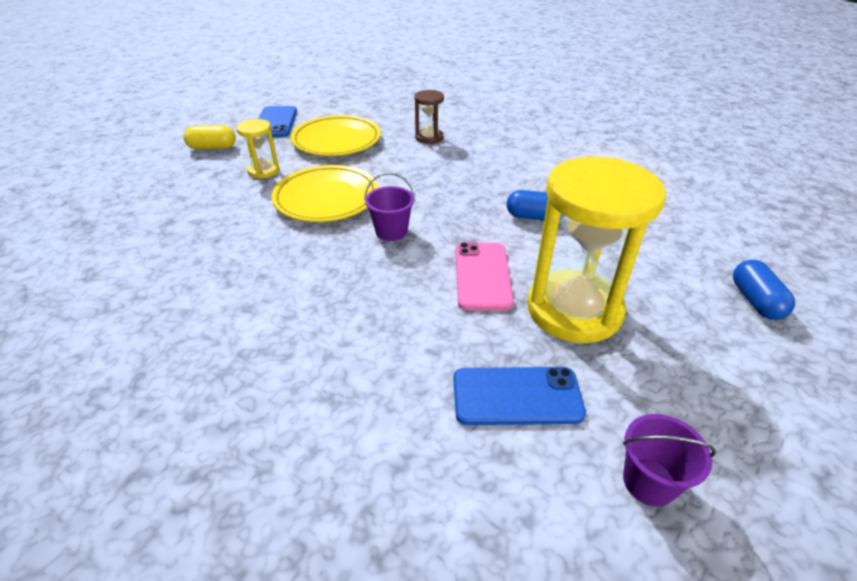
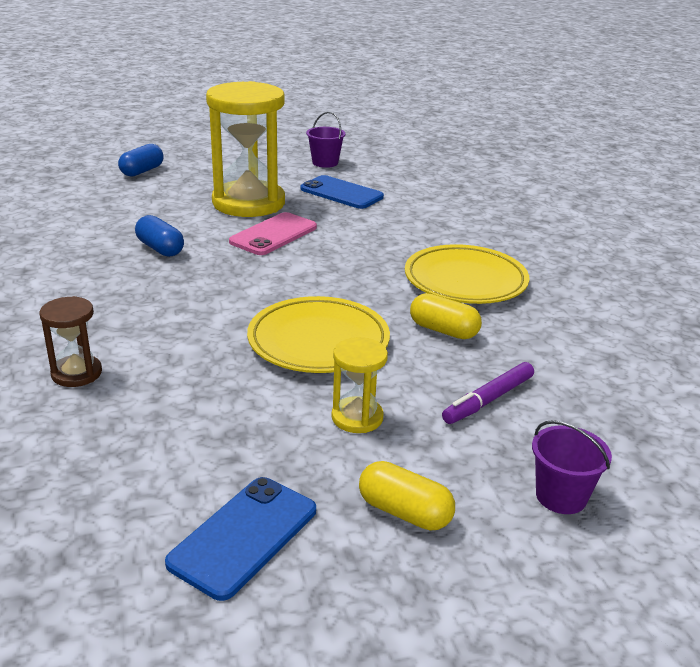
camera: 145 degrees left, 10 degrees down
(188, 206) = (488, 400): none -> purple marker
(243, 242) = (443, 330): none -> yellow capsule
(336, 141) = (200, 429): yellow plate -> yellow plate (465, 281)
(391, 231) = (296, 286): purple bucket -> purple bucket (561, 496)

